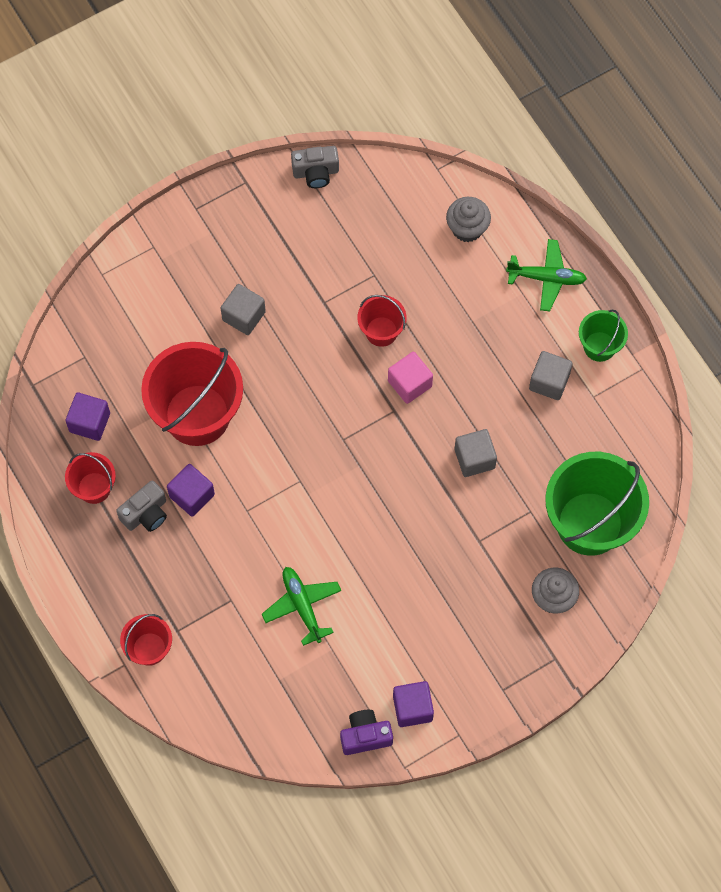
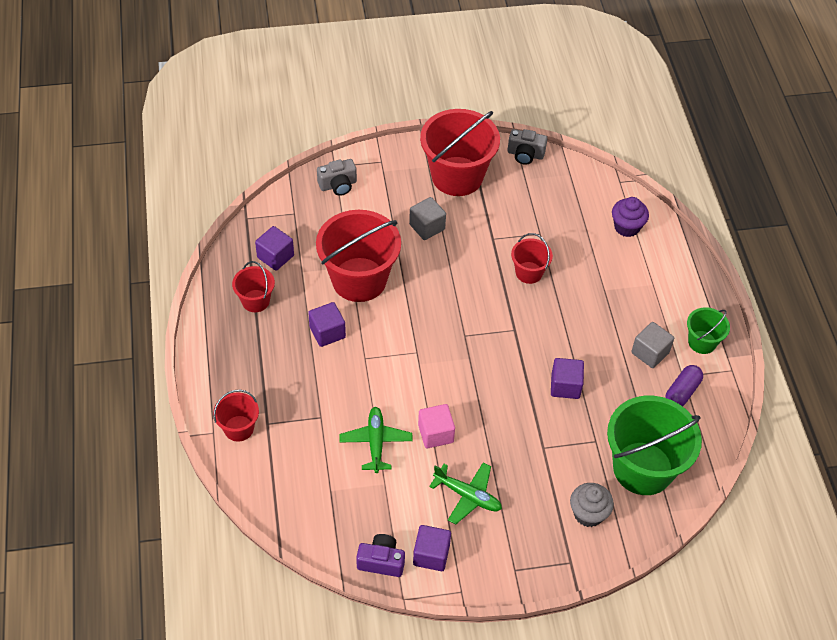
camera: 20 degrees right, 15 degrees down
(146, 513) = (285, 332): grey camera -> grey camera (338, 185)
(249, 233) = (457, 176): none -> red bucket
(409, 383) = (535, 315): pink cube -> pink cube (435, 433)
(467, 228) = (627, 227): grey cupcake -> purple cupcake
(474, 458) = (565, 386): grey cube -> purple cube
(546, 278) = (677, 281): green plane -> green plane (468, 496)
(599, 416) = (682, 392): none -> purple capsule

